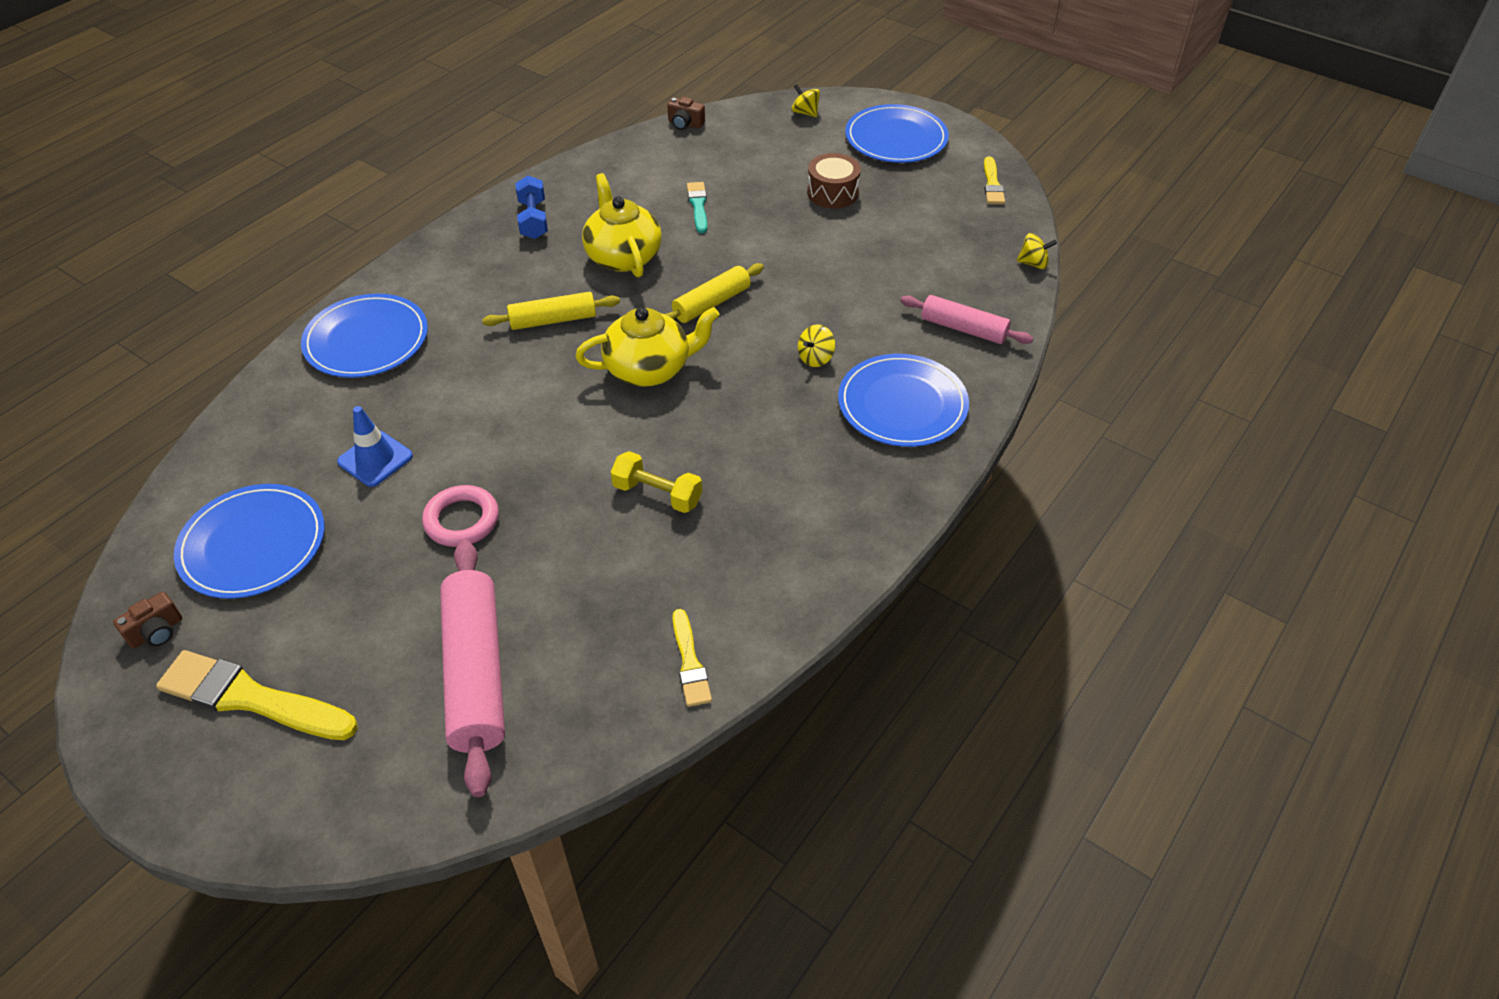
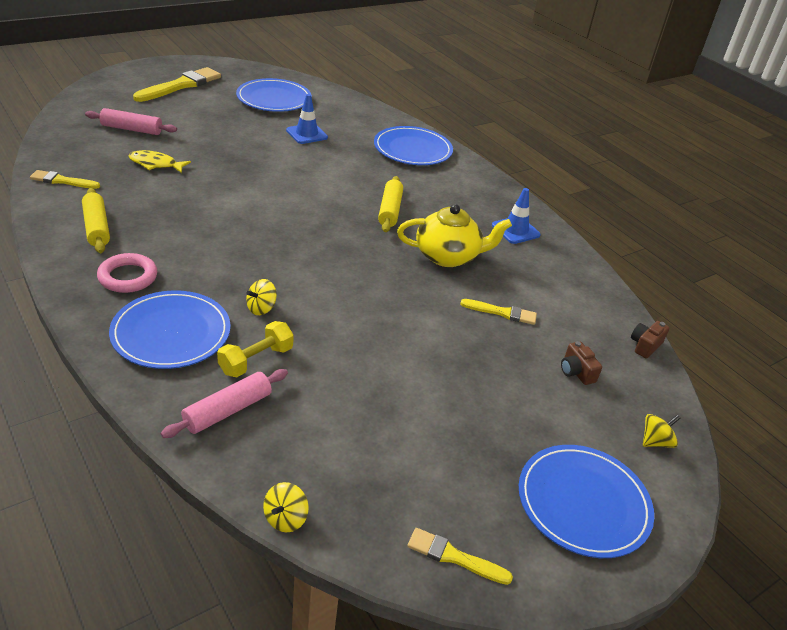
camera: 105 degrees right, 10 degrees down
(156, 632) = (241, 75): brown camera -> brown camera (576, 372)
(462, 520) = (236, 146): pink ring -> pink ring (128, 277)
(475, 673) = (132, 129): pink rolling pin -> pink rolling pin, size x0.60
(533, 220) = (515, 230): blue dumbbell -> blue traffic cone
(574, 584) = (155, 164): none -> yellow fish
(649, 369) = (310, 233): yellow teapot -> none
(657, 494) = (193, 204): yellow dumbbell -> yellow dumbbell (256, 360)
(698, 206) = (502, 312): turquoise brush -> yellow brush
(711, 303) = (364, 279): yellow rolling pin -> yellow rolling pin (97, 227)
(815, 358) = (261, 308): yellow spinning top -> yellow spinning top turned 105 degrees counterclockwise
(832, 193) = (490, 405): brown drum -> none

